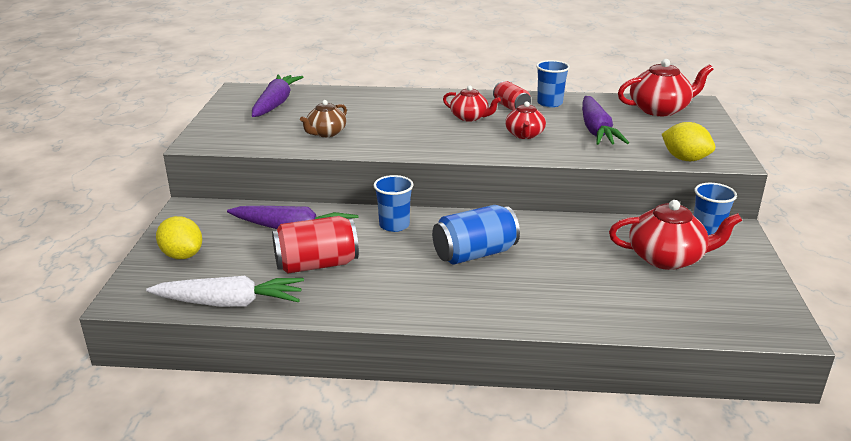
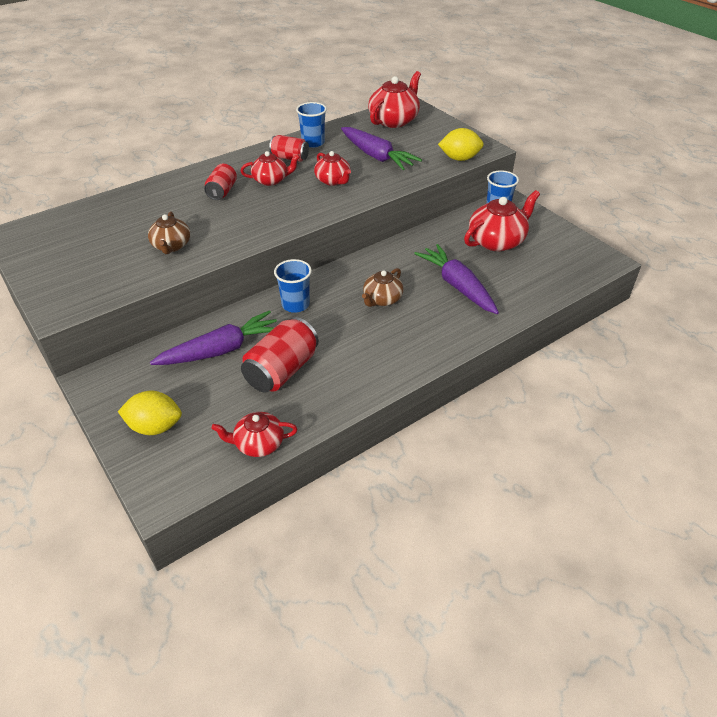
camera: 40 degrees left, 15 degrees up
(229, 303) = (258, 444): white carrot -> red teapot
(275, 104) = (76, 234): purple carrot -> purple carrot (457, 286)
(418, 112) = (222, 192): none -> red can
(474, 254) = (382, 299): blue can -> brown teapot

